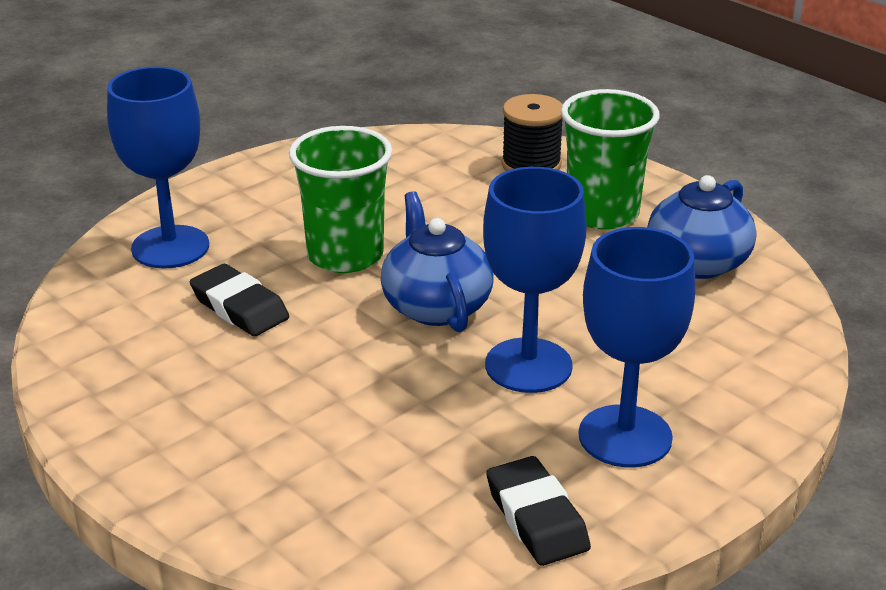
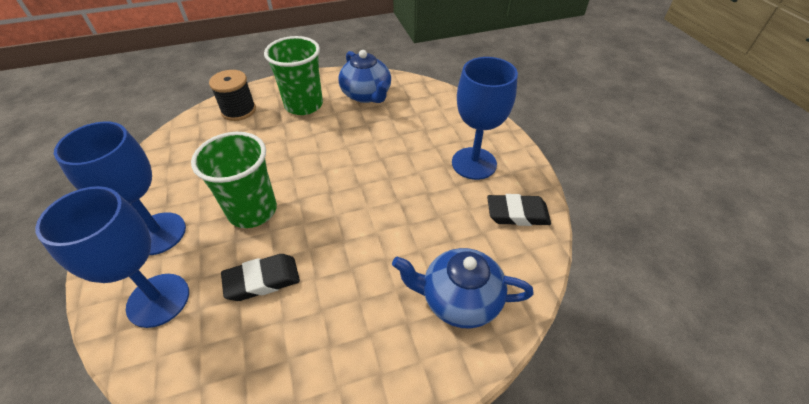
camera: 65 degrees left, 15 degrees up
(435, 306) = (331, 190): blue teapot -> blue teapot (459, 299)
(528, 366) = (404, 174): blue goblet -> blue goblet (158, 233)

